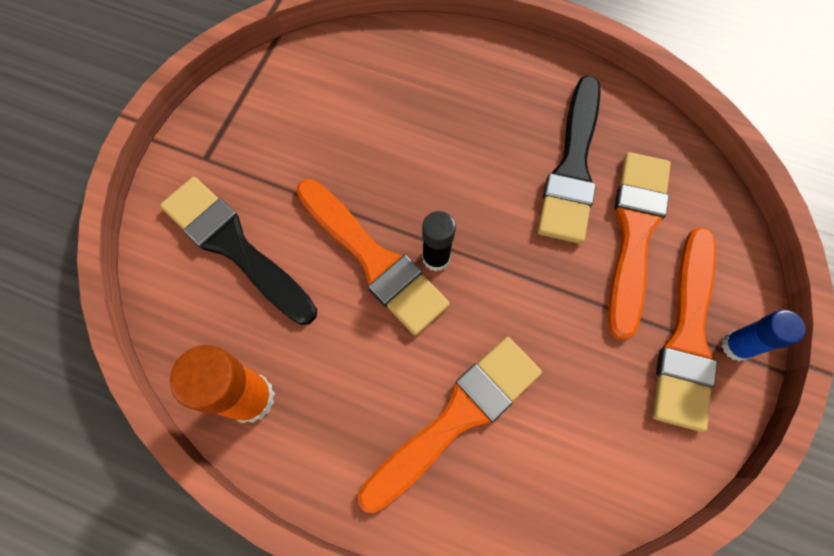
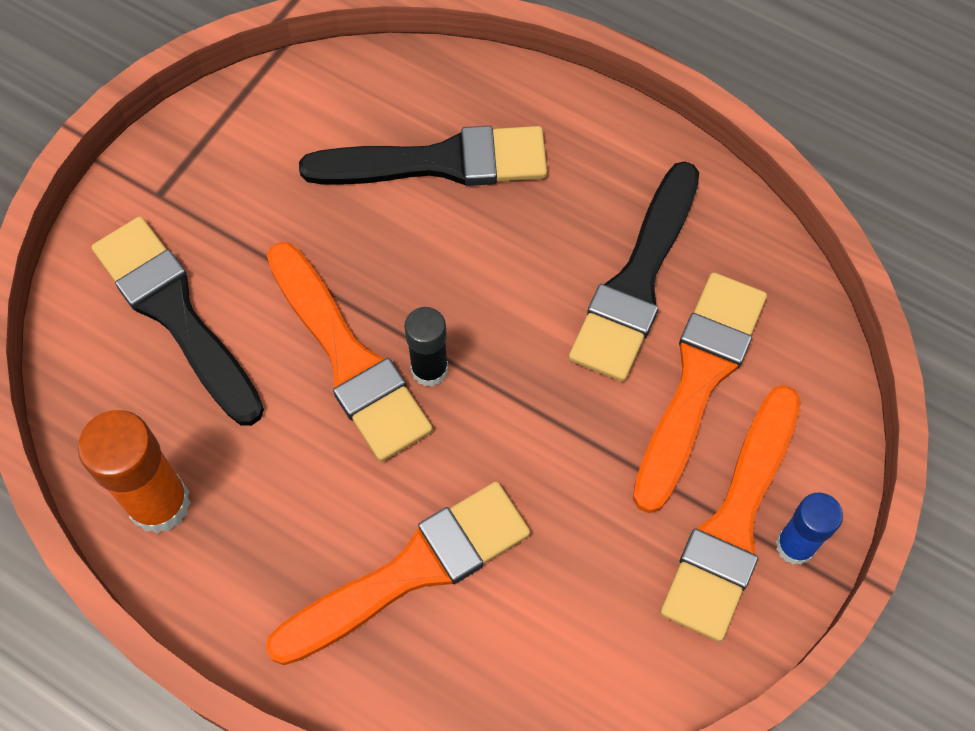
camera: 10 degrees right, 5 degrees down
(409, 103) = (439, 162): none -> black brush

